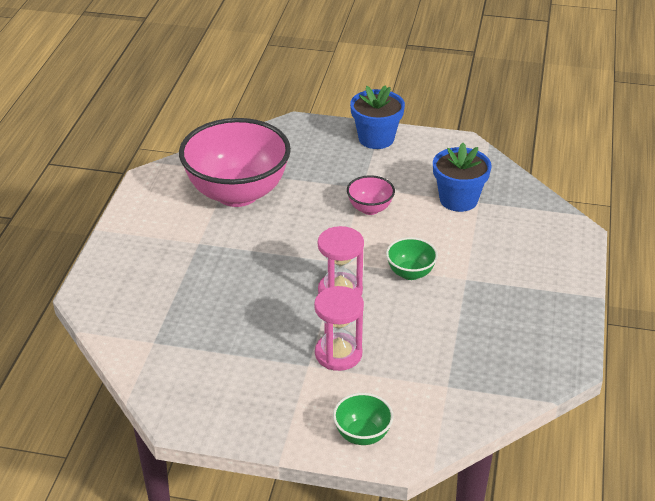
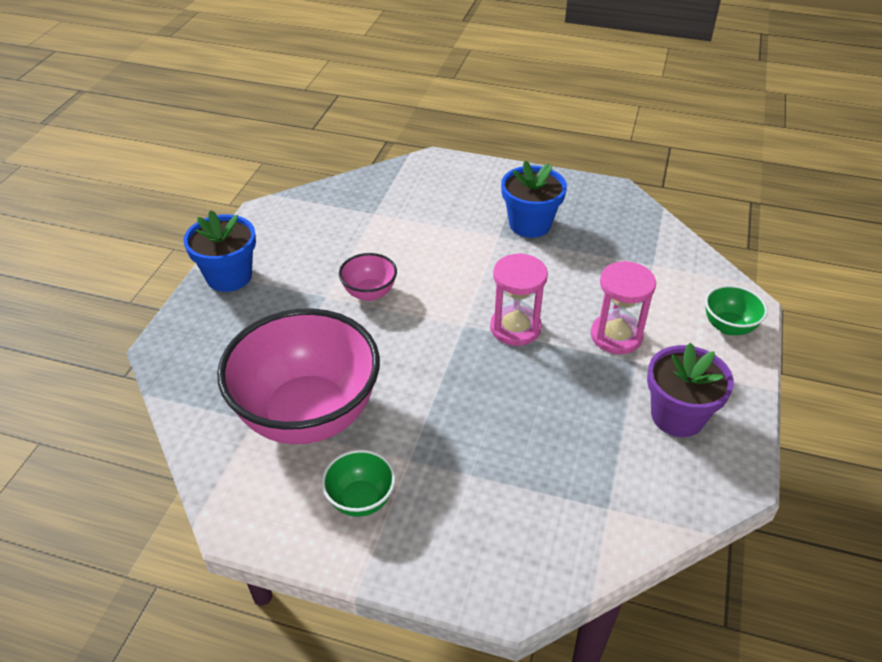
camera: 85 degrees left, 5 degrees up
(245, 387) = (677, 416): none -> purple flower pot
(410, 273) = (487, 272): green bowl -> green bowl (361, 500)
(458, 200) = (368, 226): blue flower pot -> blue flower pot (530, 224)

